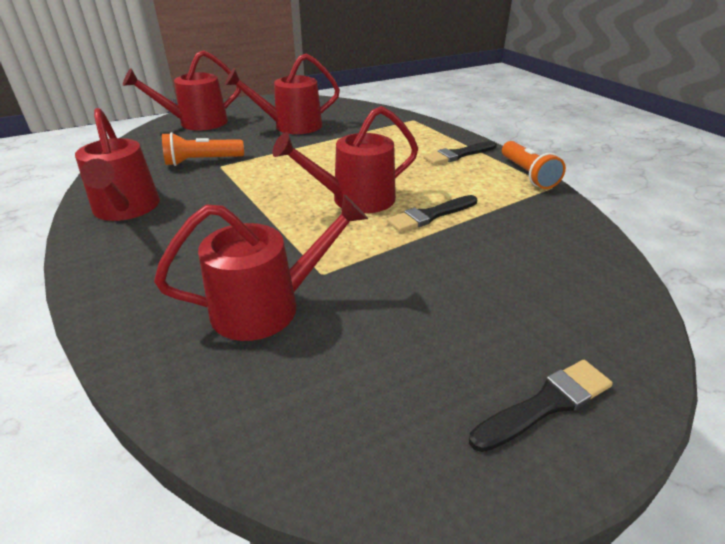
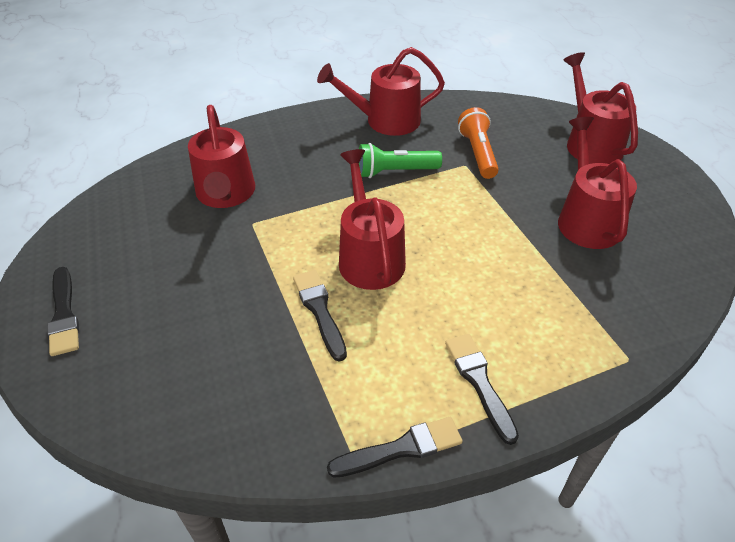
camera: 100 degrees right, 10 degrees up
(227, 197) = (395, 171): none -> green flashlight
(527, 174) = (401, 448): orange flashlight -> black brush

